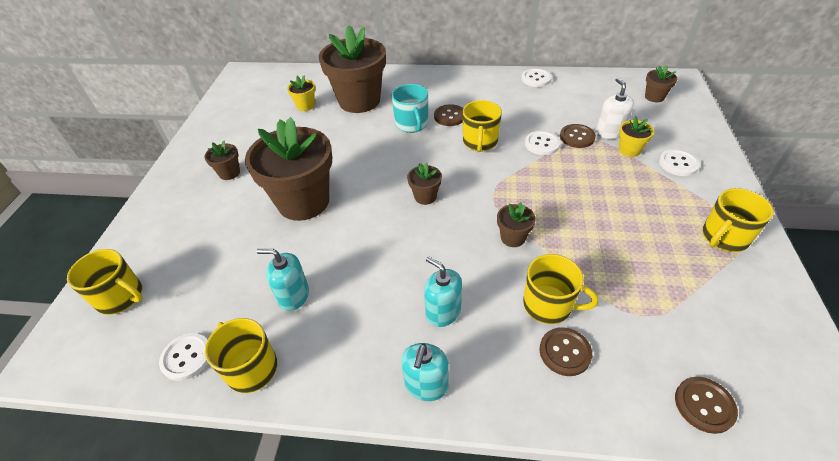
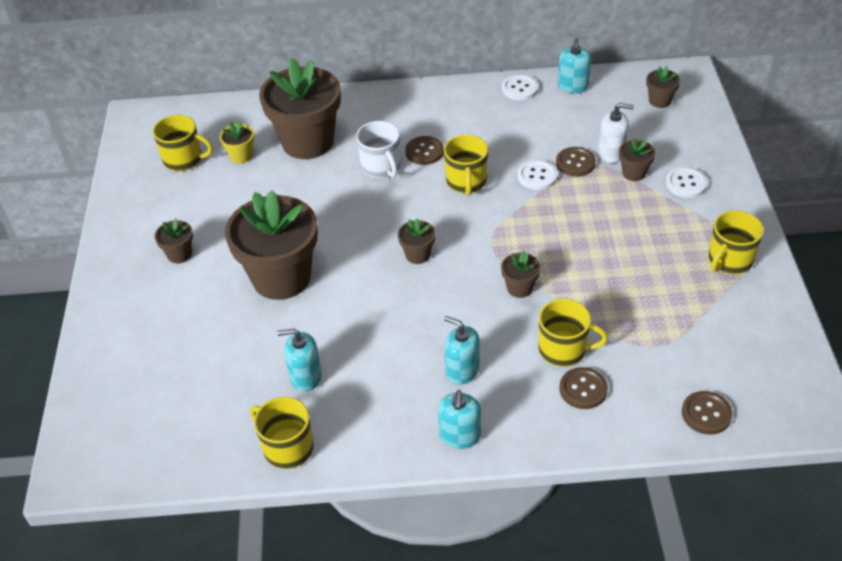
camera: 10 degrees left, 0 degrees up
(121, 297) = (119, 404): yellow mug -> yellow mug (184, 159)
(187, 357) = (218, 449): white button -> none
(412, 124) = (381, 167): turquoise mug -> white mug
(580, 81) = (573, 86): none -> turquoise soap dispenser
(610, 132) = (611, 153): white soap dispenser -> white soap dispenser turned 120 degrees clockwise
(629, 150) = (634, 173): yellow flower pot -> brown flower pot

